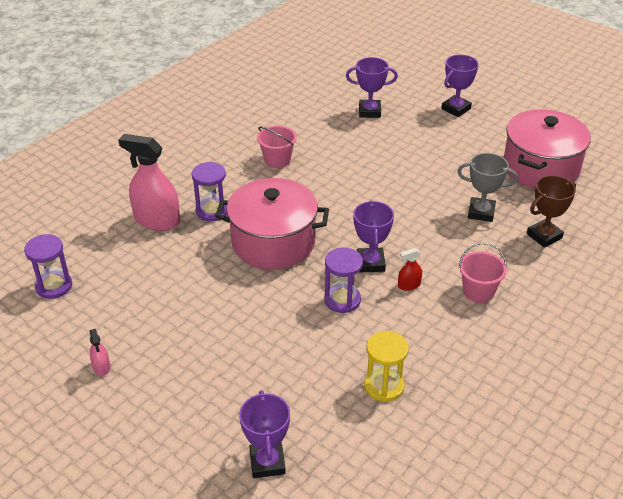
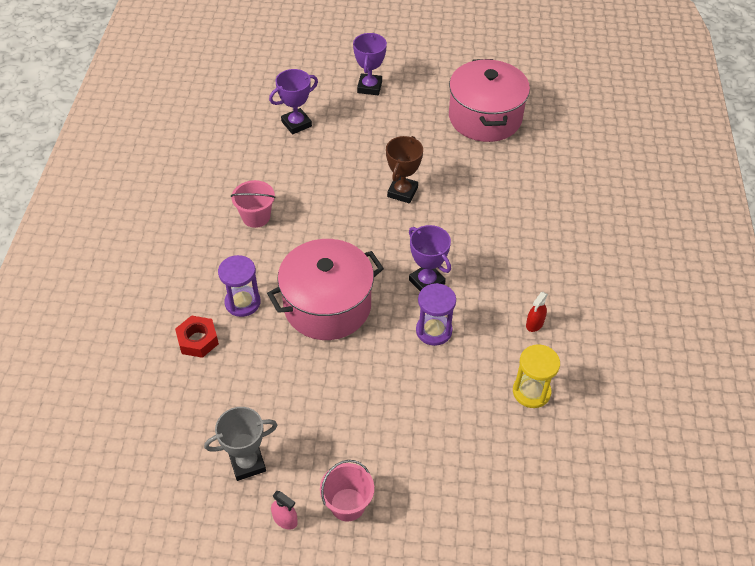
camera: 35 degrees left, 10 degrees up
(54, 286) = (160, 466): purple hourglass -> none
(157, 220) = (198, 340): pink spray bottle -> red nut
(267, 462) = (502, 516): purple trophy -> none
(409, 285) = (474, 286): red spray bottle -> red spray bottle (534, 324)
(478, 291) = (531, 263): pink bucket -> pink bucket (347, 504)
(481, 212) = (473, 185): grey trophy -> grey trophy (247, 463)
(544, 236) = (538, 184): brown trophy -> brown trophy (402, 192)

